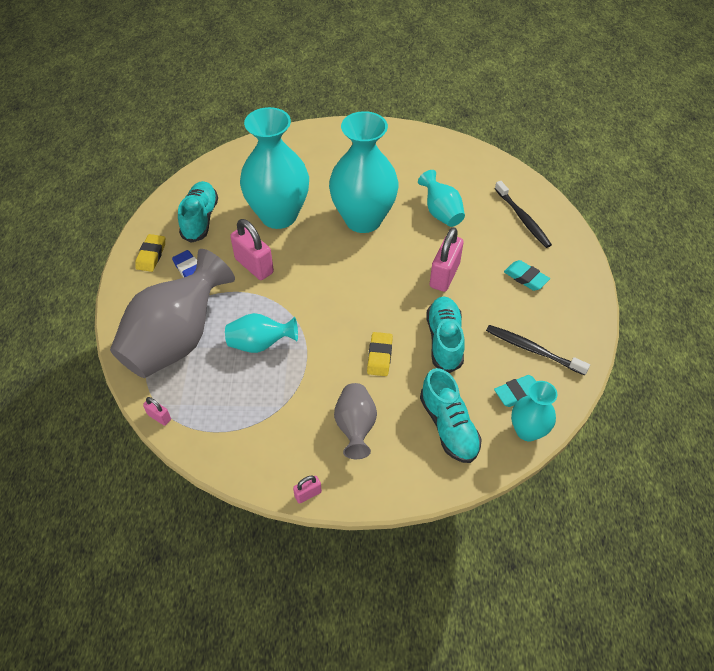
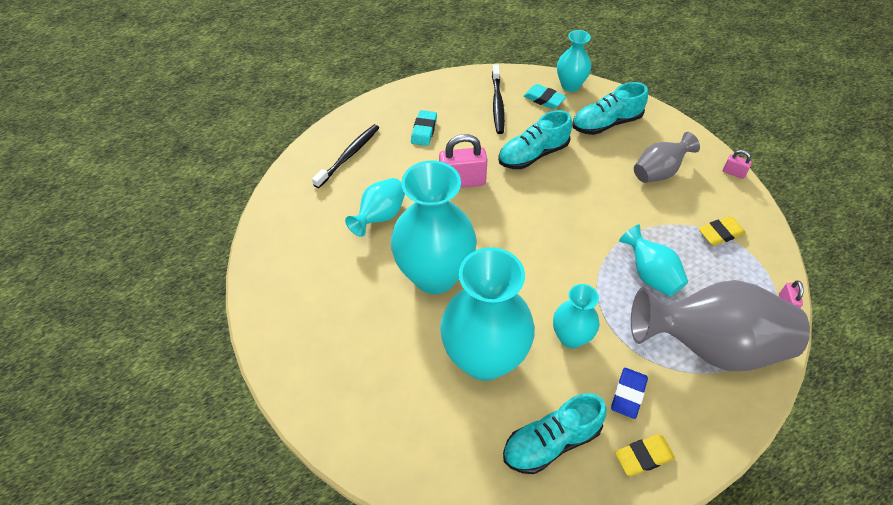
camera: 120 degrees left, 0 degrees up
(254, 266) = (571, 337): pink padlock -> turquoise vase
(379, 356) = (584, 187): yellow eraser -> yellow eraser (720, 233)
(448, 426) = (606, 123): turquoise shoe -> turquoise shoe turned 150 degrees counterclockwise

